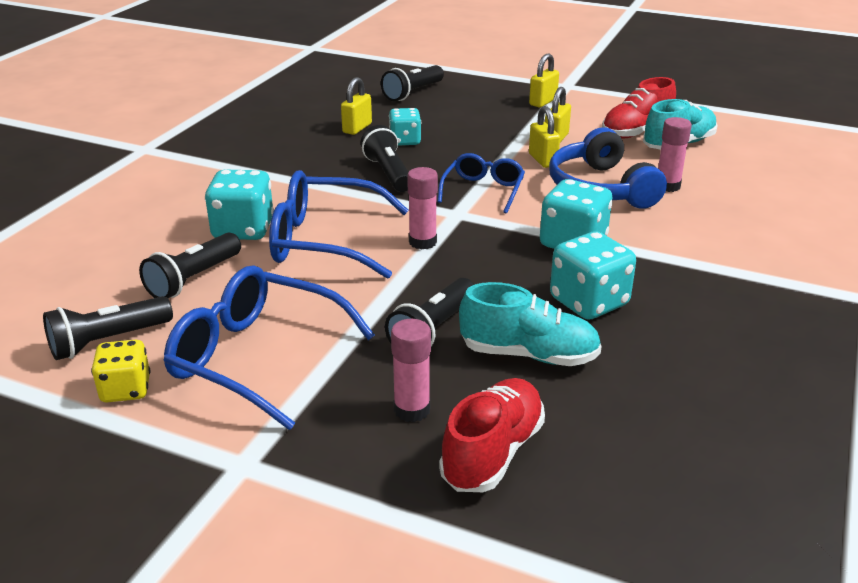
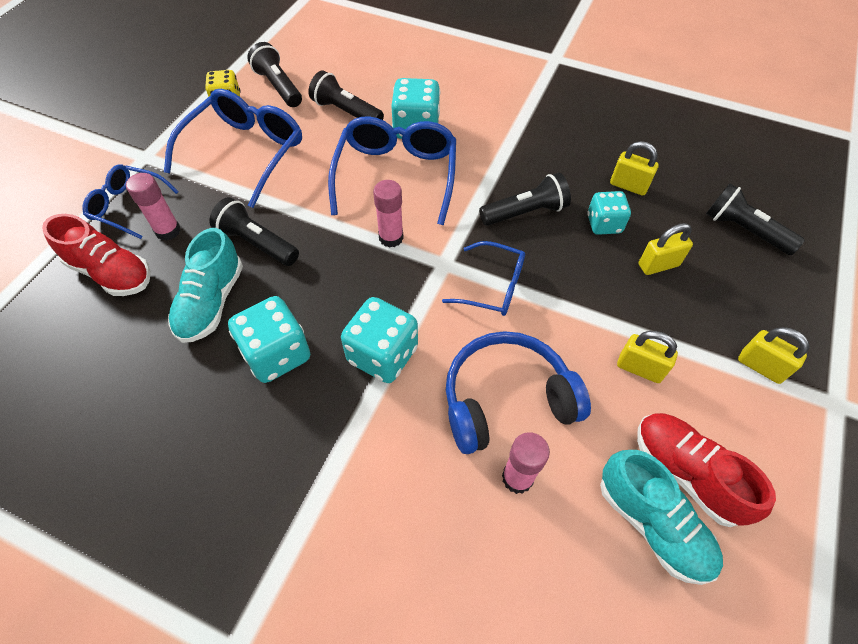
camera: 90 degrees right, 25 degrees up
(359, 461) = (128, 206): none -> blue glasses
(542, 160) = (574, 348): yellow padlock -> yellow padlock (658, 265)

